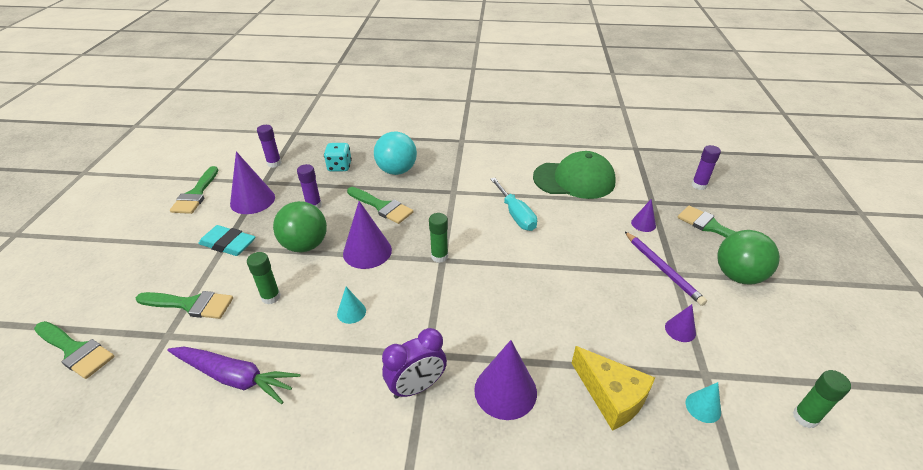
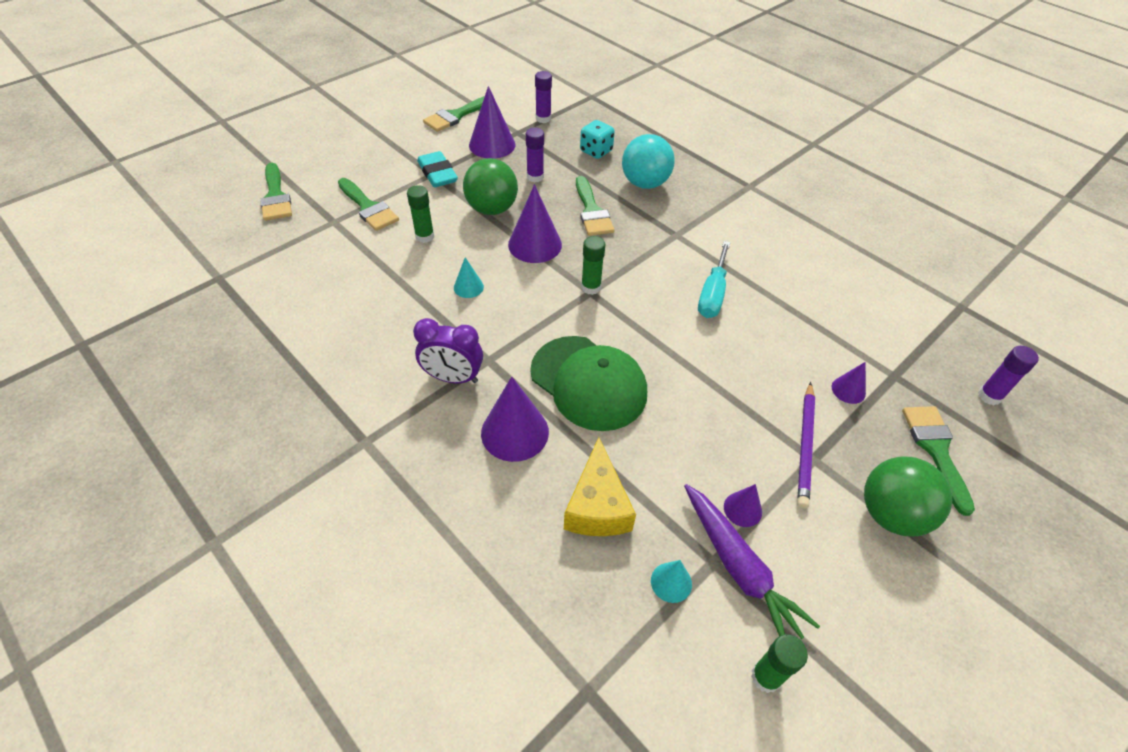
camera: 40 degrees right, 10 degrees up
(234, 377) = (344, 281): purple carrot -> purple carrot (738, 567)
(574, 180) = (827, 297): green cap -> green cap (588, 382)

